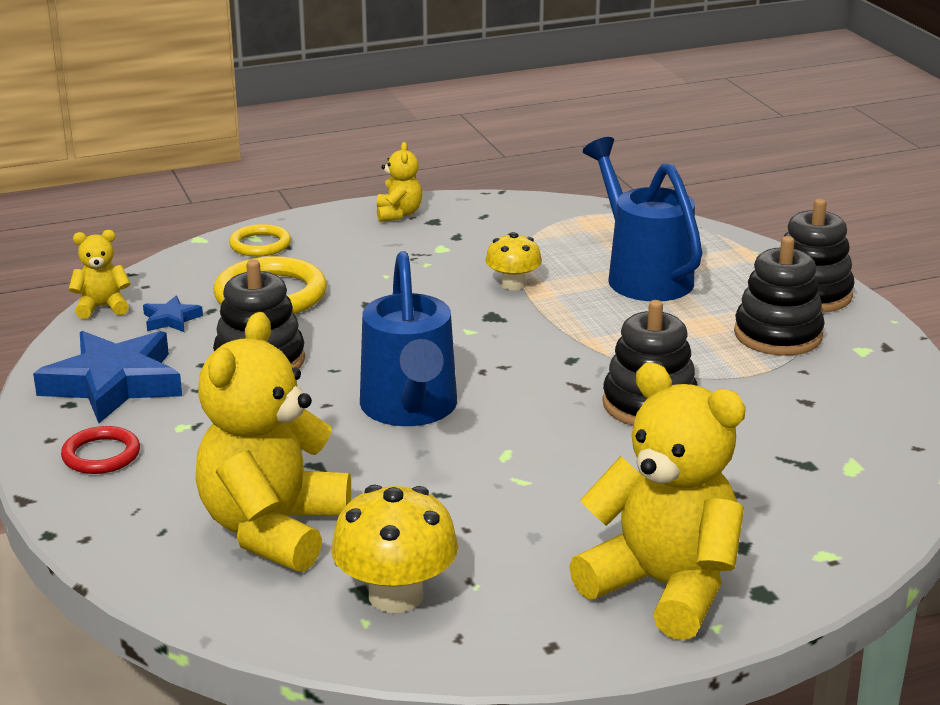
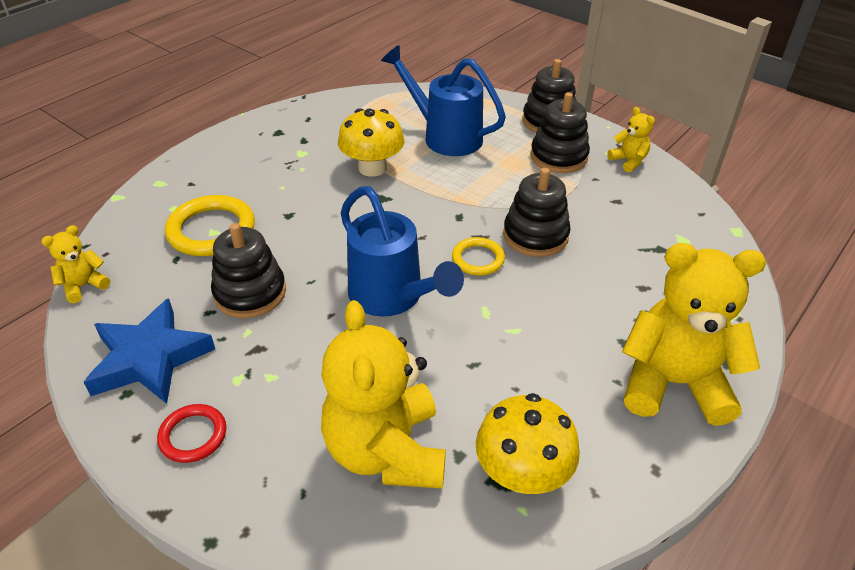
camera: 30 degrees left, 15 degrees up
(171, 319) = (150, 278): blue star -> none
(260, 245) = (169, 188): yellow ring -> yellow ring (478, 259)
(398, 214) = (249, 133): yellow teddy bear -> yellow teddy bear (628, 161)
(513, 284) = (372, 168): yellow mushroom -> yellow mushroom, size x1.63

